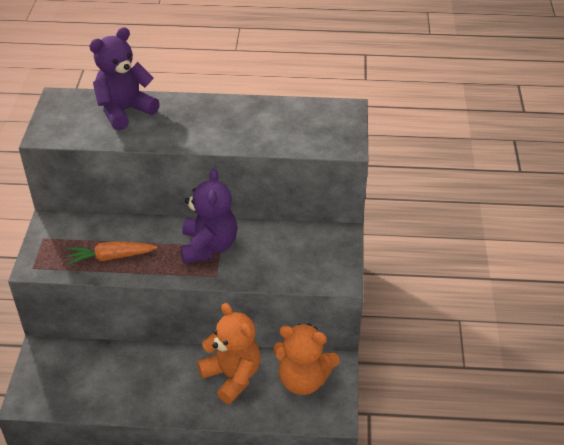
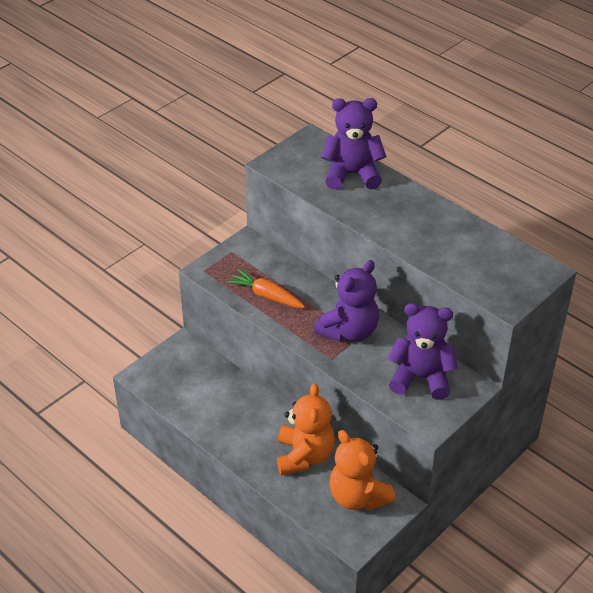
camera: 40 degrees right, 0 degrees up
(299, 250) = (421, 378): none -> purple teddy bear

